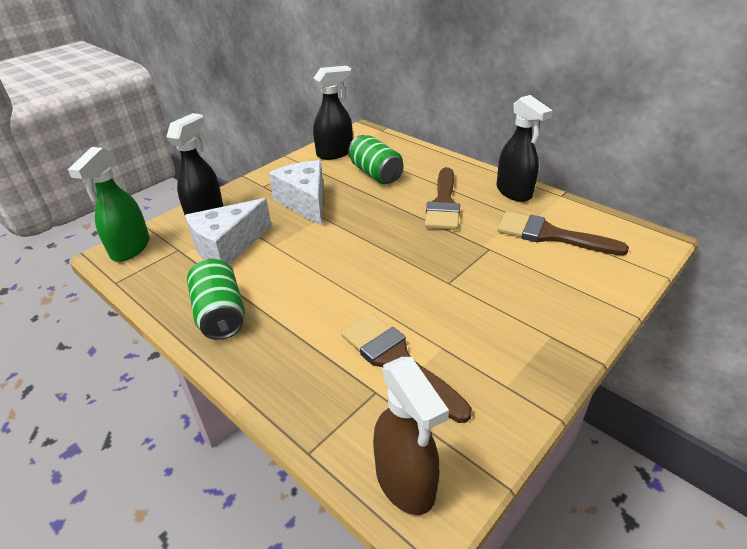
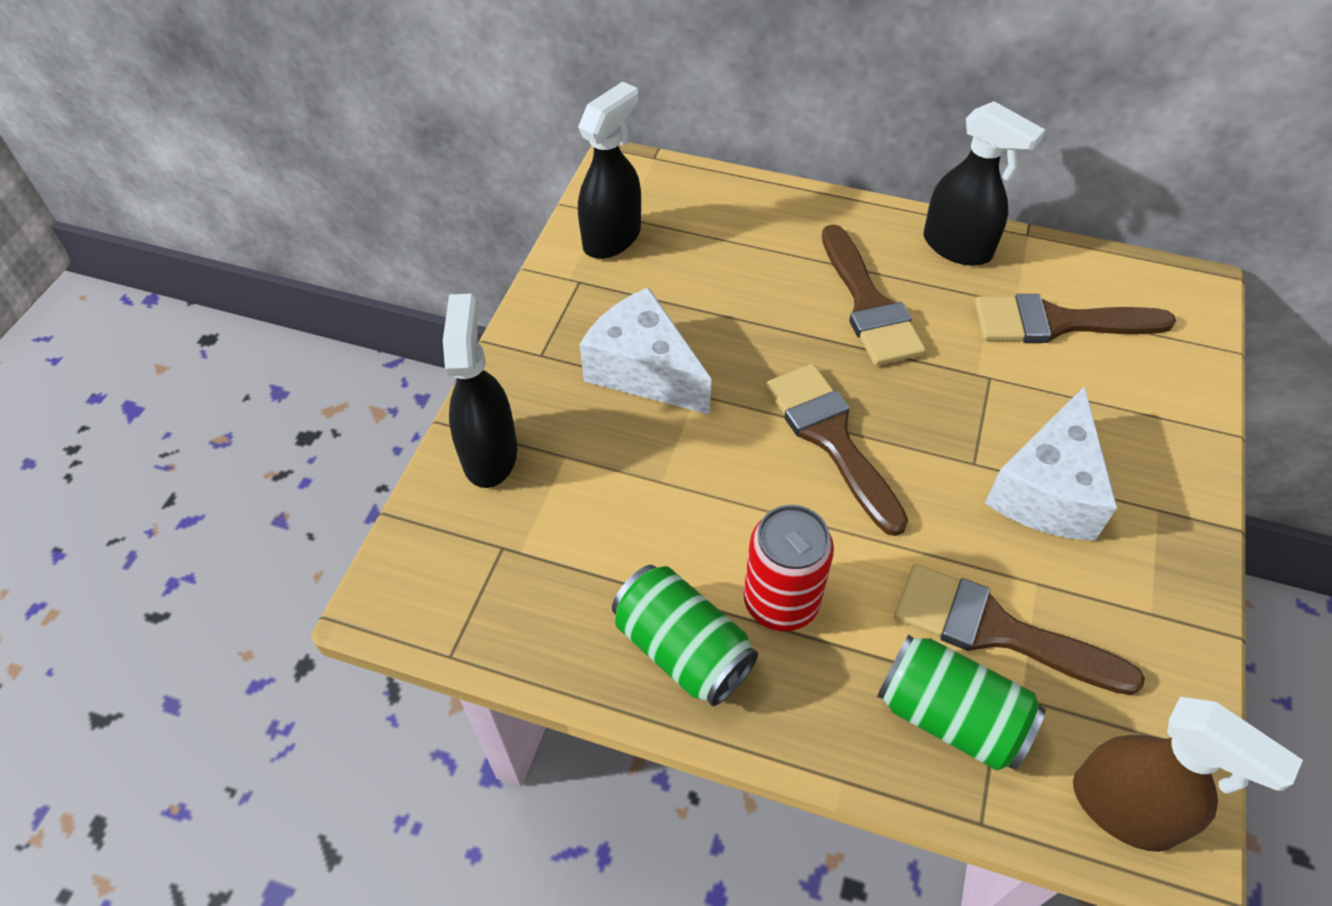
camera: 25 degrees left, 15 degrees up
(130, 248) = (413, 576): green spray bottle -> none
(228, 246) = (586, 511): white cheese -> white cheese (1047, 490)
(288, 310) = (781, 602): none -> red can
(375, 251) = (831, 438): none -> brown brush
(376, 174) = (717, 268): green can -> green can (950, 716)

